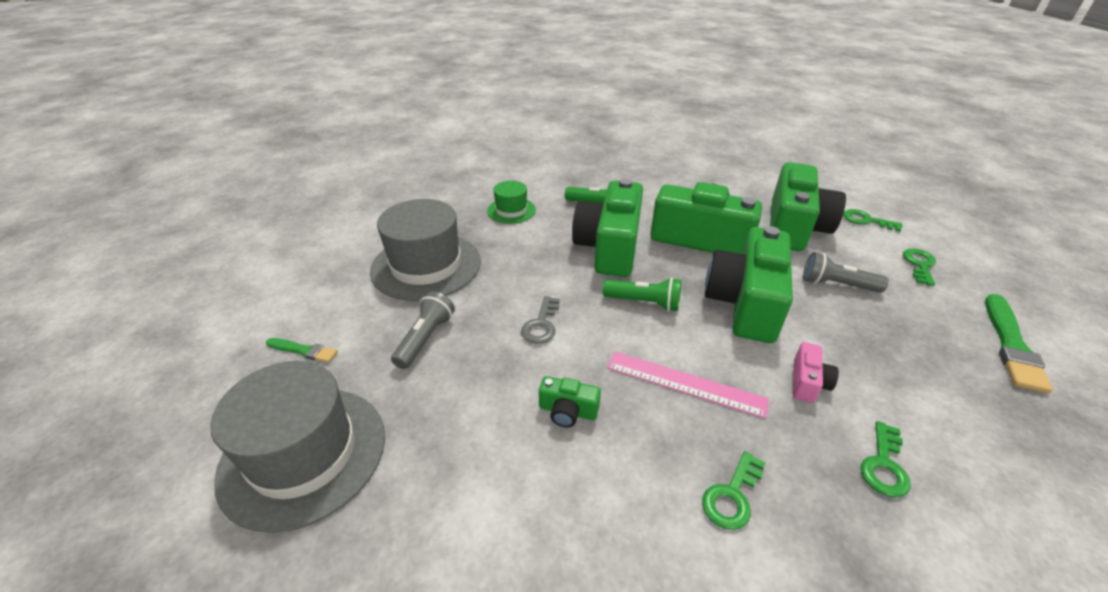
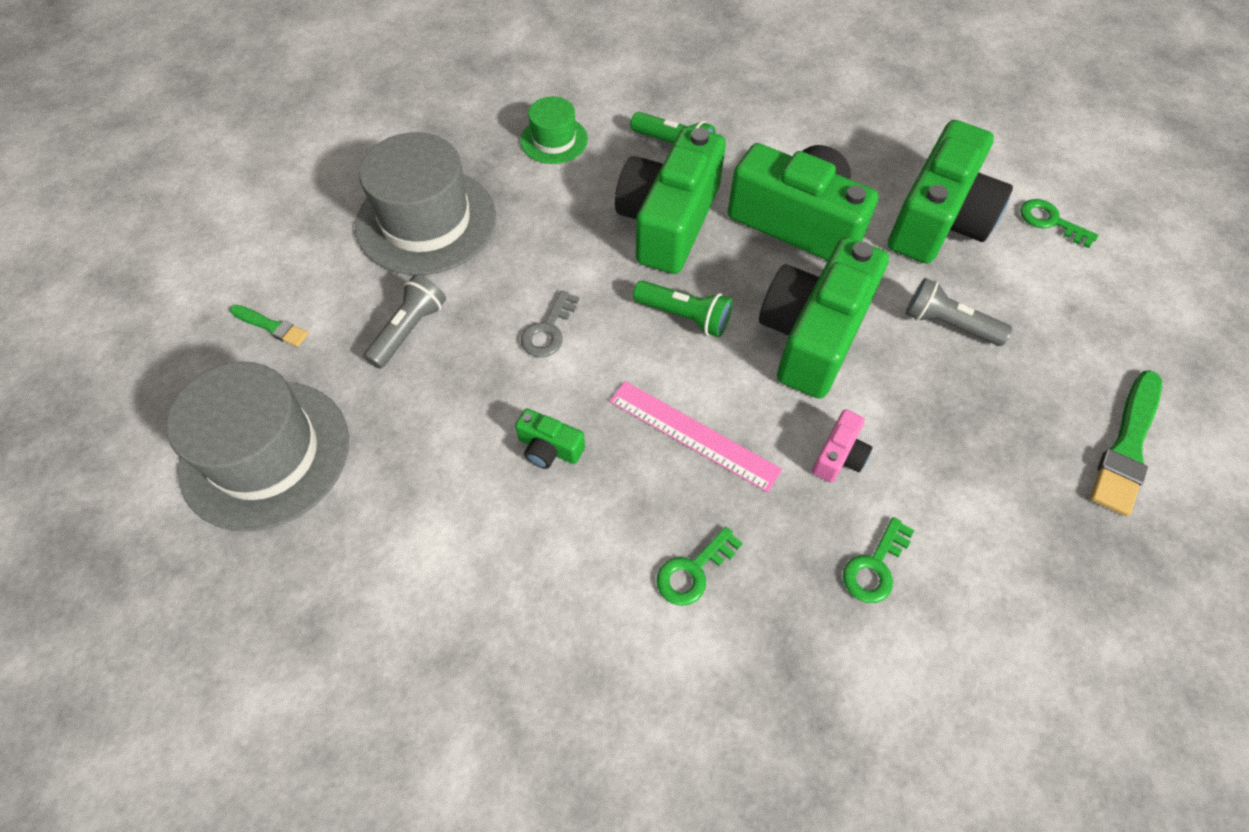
camera: 10 degrees right, 20 degrees up
(919, 265) = (1082, 308): green key -> none

